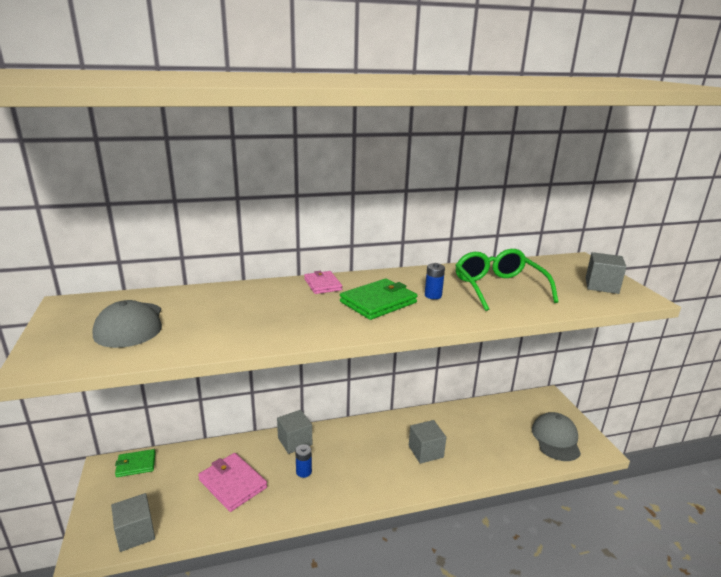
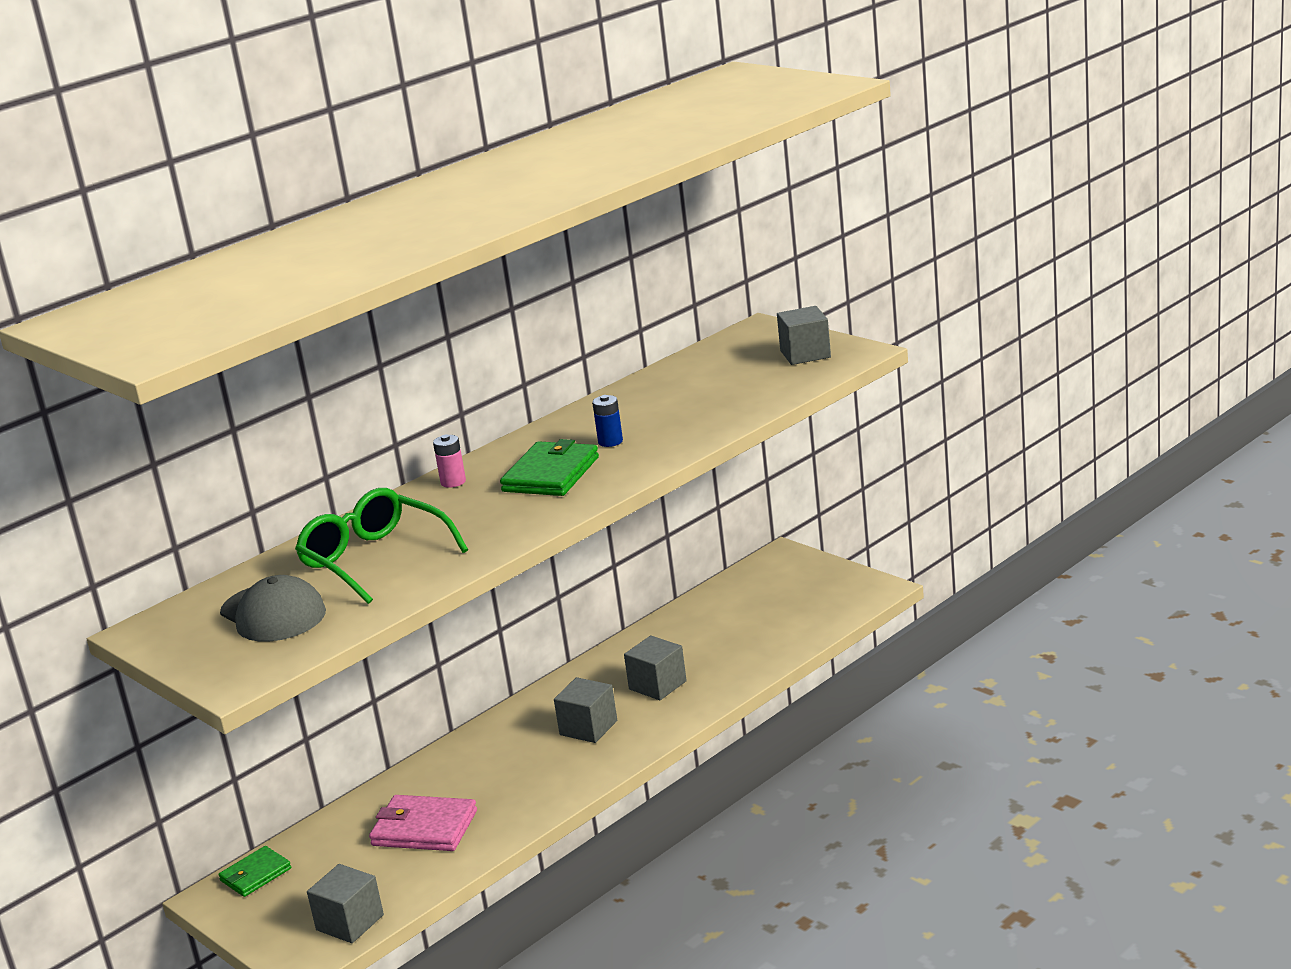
camera: 25 degrees left, 0 degrees up
(295, 441) = (463, 753): grey cube -> grey cube (588, 728)
(304, 472) = (510, 775): blue battery -> none
(322, 284) = (453, 482): pink wallet -> pink battery
(499, 288) = (683, 403): green glasses -> green glasses (375, 559)
(556, 439) = (819, 600): grey cap -> none

